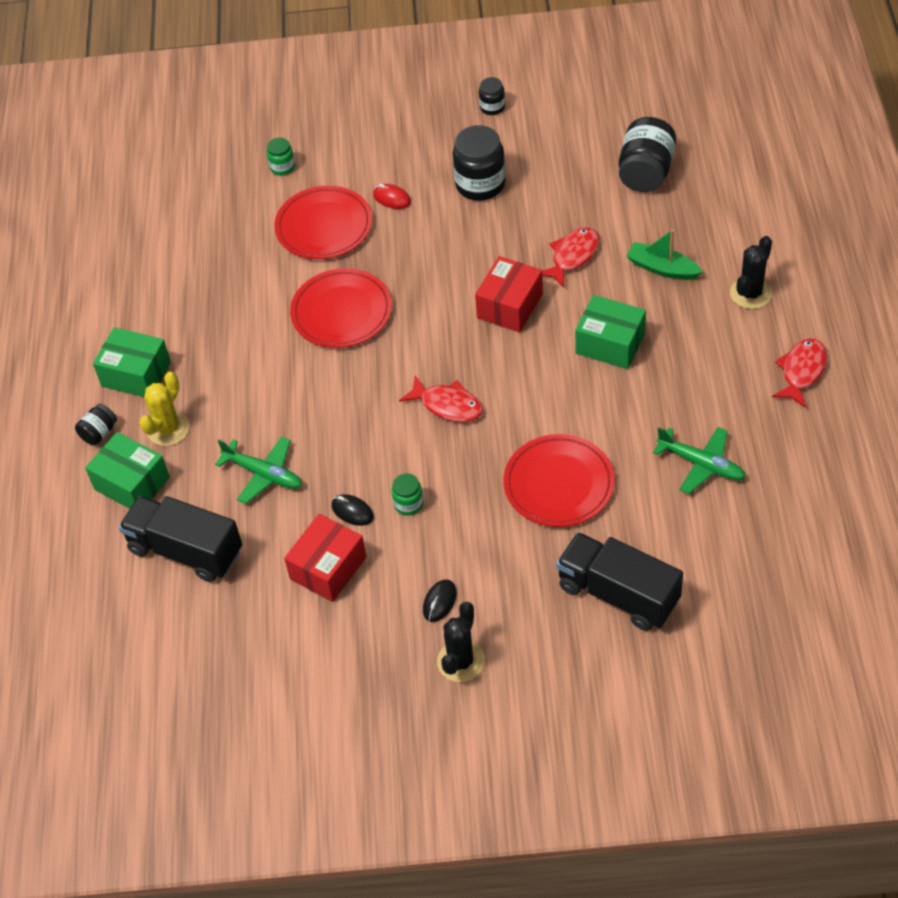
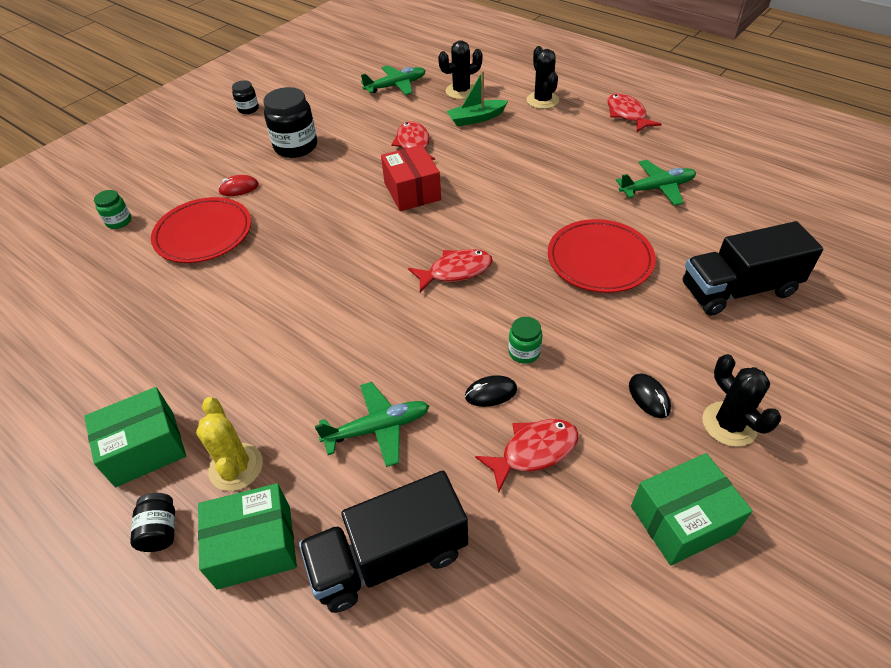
camera: 50 degrees left, 5 degrees down
(328, 568) = (534, 451): red box -> red fish
(341, 312) = (290, 273): red plate -> none
(610, 343) = (506, 169): green box -> green box (682, 520)
(645, 172) = (395, 86): black jar -> green plane
(694, 224) = (461, 91): none -> black cactus

